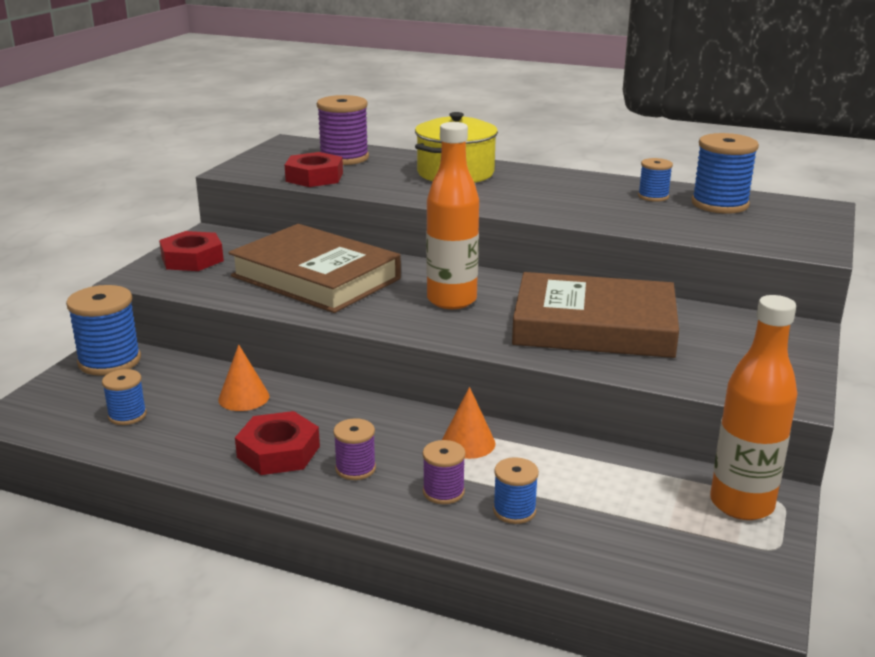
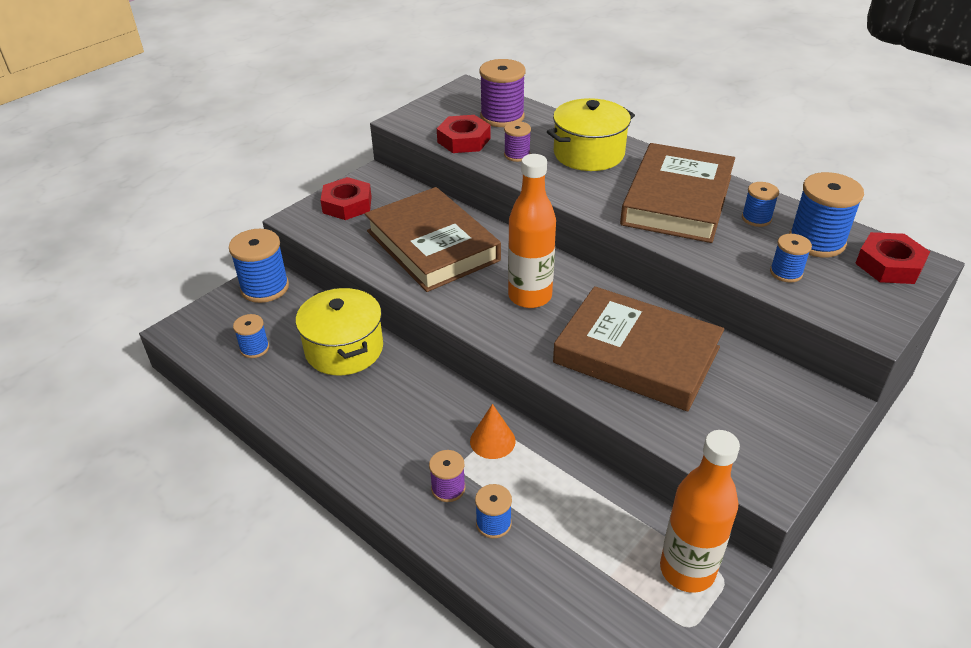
camera: 20 degrees right, 15 degrees up
(244, 397) = (344, 349): orange cone -> yellow pot
(278, 452) = (345, 413): red nut -> red nut (889, 265)
(355, 468) = (393, 446): purple spool -> purple spool (517, 155)
(568, 193) = (677, 200): none -> brown book
(709, 226) = (786, 272): none -> blue spool

